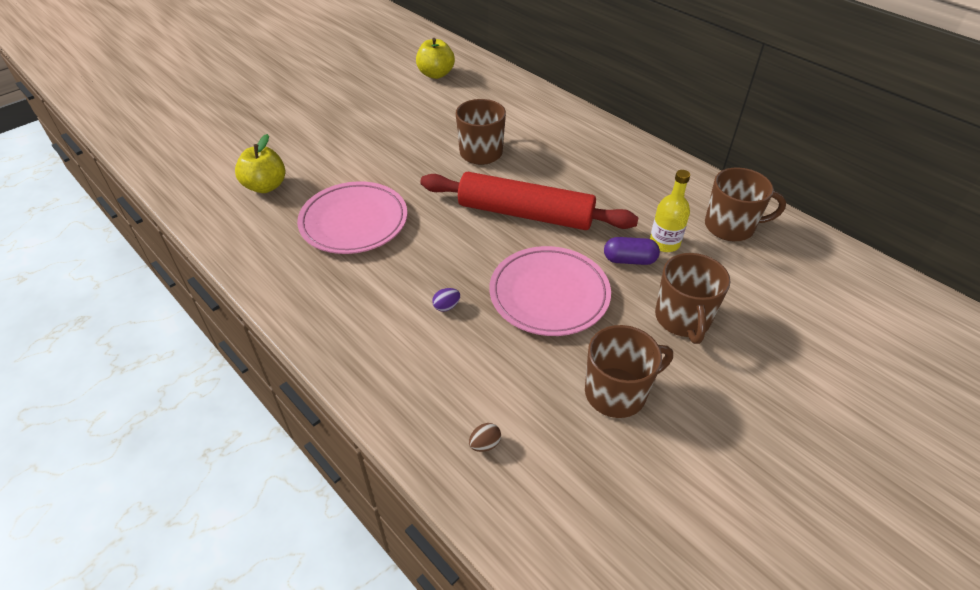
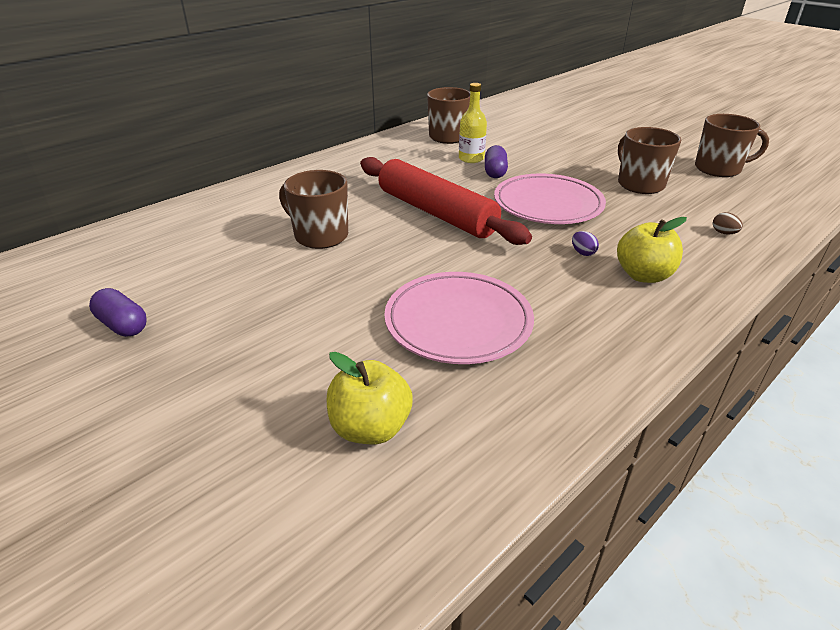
camera: 90 degrees left, 10 degrees down
(379, 93) = (123, 325): none -> purple capsule
(436, 74) = (99, 273): yellow apple -> yellow apple (643, 275)
(525, 214) = (436, 213): red rolling pin -> red rolling pin turned 60 degrees counterclockwise
(682, 319) = (555, 159): brown mug -> brown mug (718, 169)

